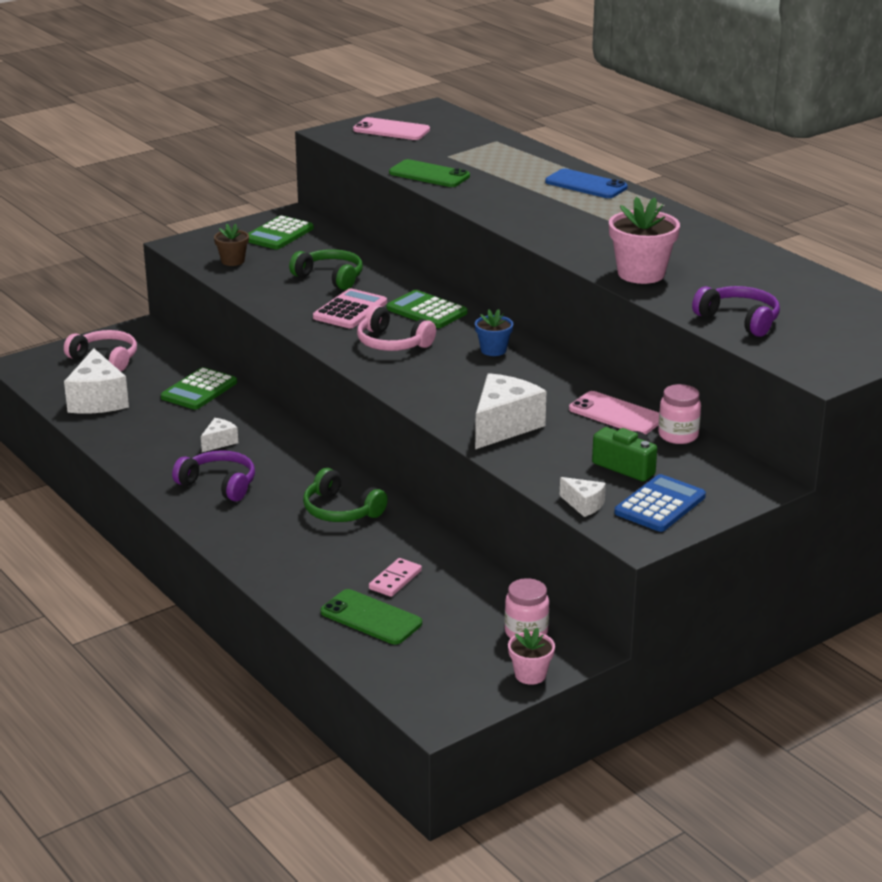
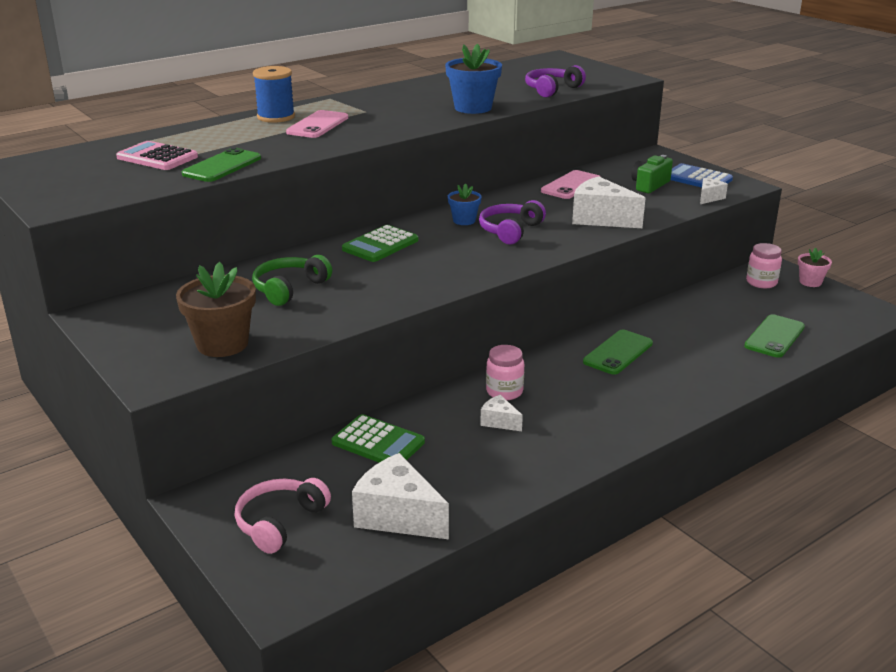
camera: 90 degrees left, 0 degrees up
(98, 400) = (398, 516): white cheese -> white cheese turned 135 degrees counterclockwise
(219, 484) = (586, 416): purple headphones -> purple headphones (510, 231)
(233, 261) = (222, 344): brown flower pot -> brown flower pot, size x1.77
(279, 234) = (151, 320): green calculator -> none
(341, 510) = (618, 353): green headphones -> green phone
(350, 310) = (374, 277): pink calculator -> pink calculator (157, 157)
(391, 130) = (69, 182): pink phone -> pink phone (317, 125)
(392, 343) = (450, 258): pink headphones -> none
(395, 580) = (716, 328): pink domino -> none
(586, 185) = (276, 117): blue phone -> blue spool
(641, 274) = (473, 108): pink flower pot -> blue flower pot
(678, 435) = (598, 170): pink jar -> pink jar (504, 391)

